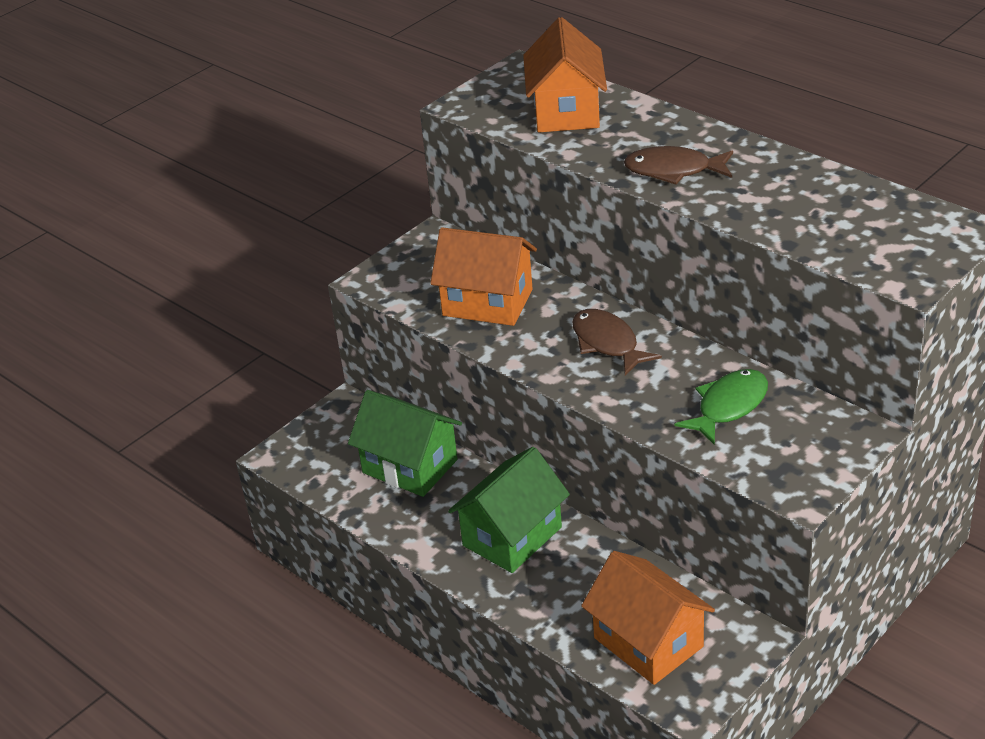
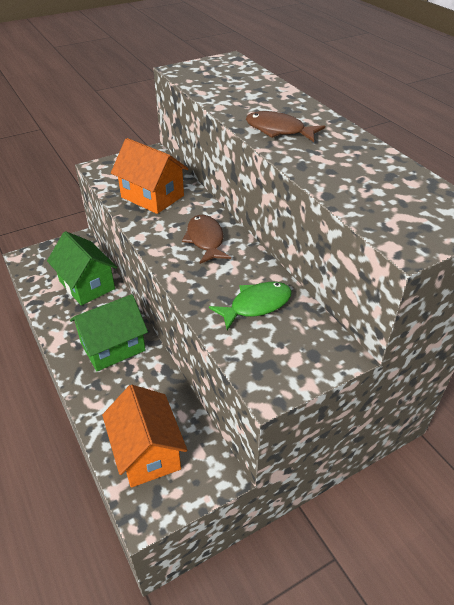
camera: 15 degrees right, 5 degrees up
(566, 111) = (237, 85): orange house -> none

